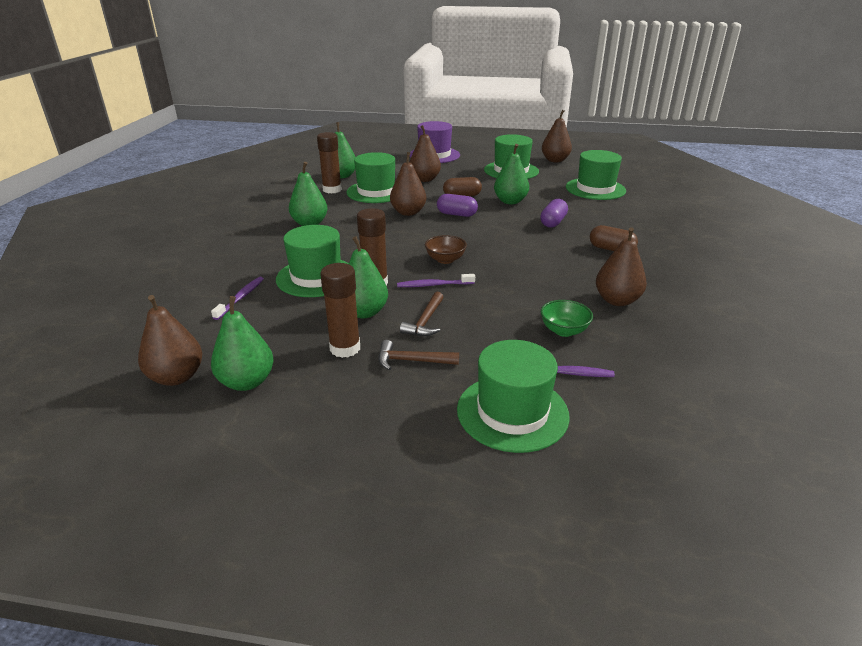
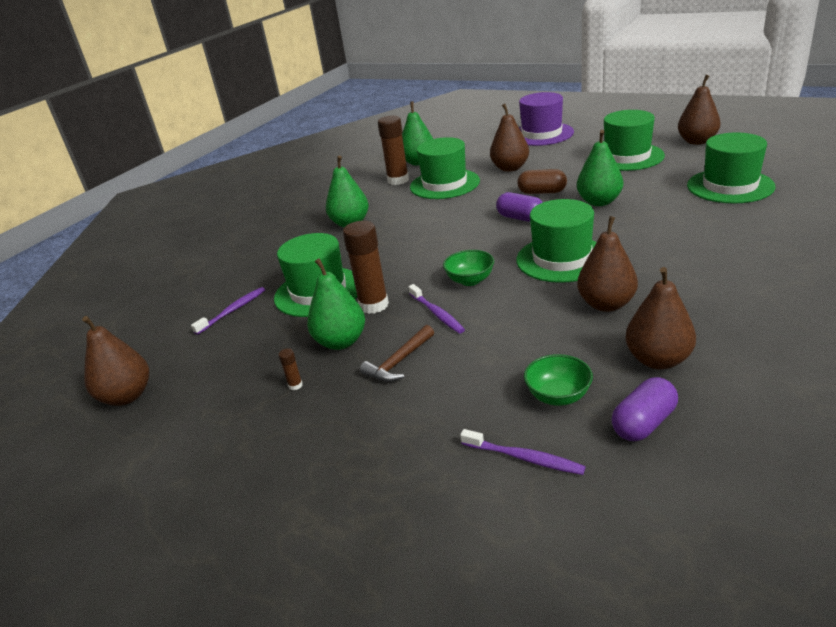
camera: 25 degrees right, 0 degrees up
(247, 382) = (182, 412): green pear -> none
(345, 348) = (295, 385): brown glue stick -> brown glue stick, size x0.41
(408, 212) = (465, 213): brown pear -> brown pear (606, 304)
(412, 361) = (354, 412): brown hammer -> none
(434, 285) = (437, 314): purple toothbrush -> purple toothbrush turned 135 degrees counterclockwise
(445, 260) = (470, 280): brown bowl -> green bowl
(512, 412) = (426, 501): green hat -> green hat (562, 259)
(553, 222) = (638, 235): purple capsule -> purple capsule (643, 423)
(611, 249) = (697, 281): brown capsule -> none

